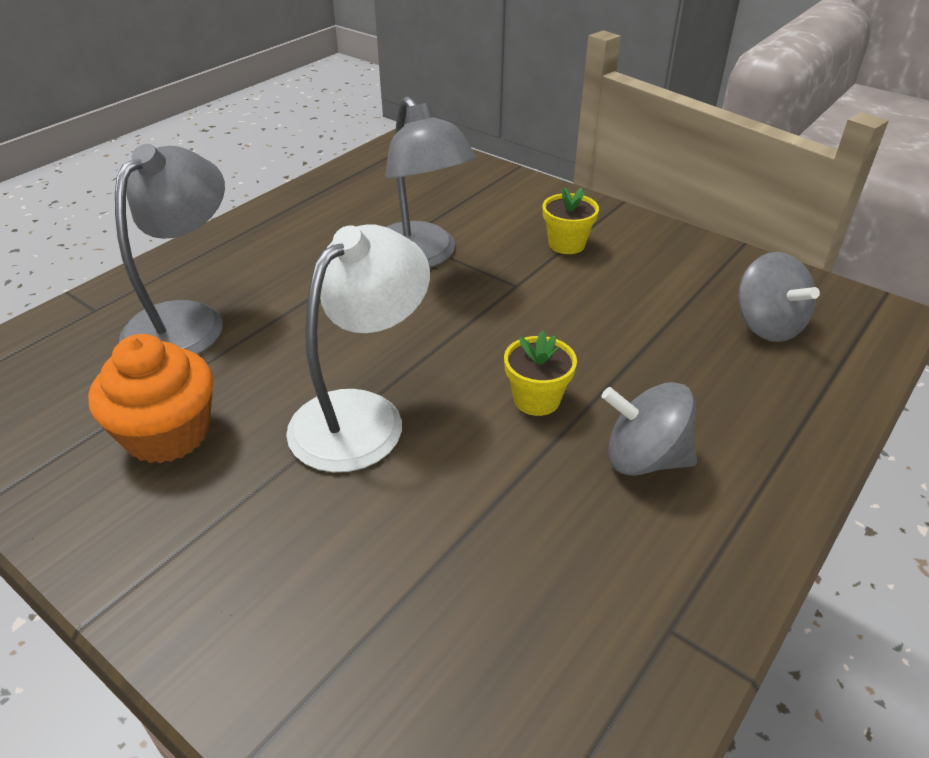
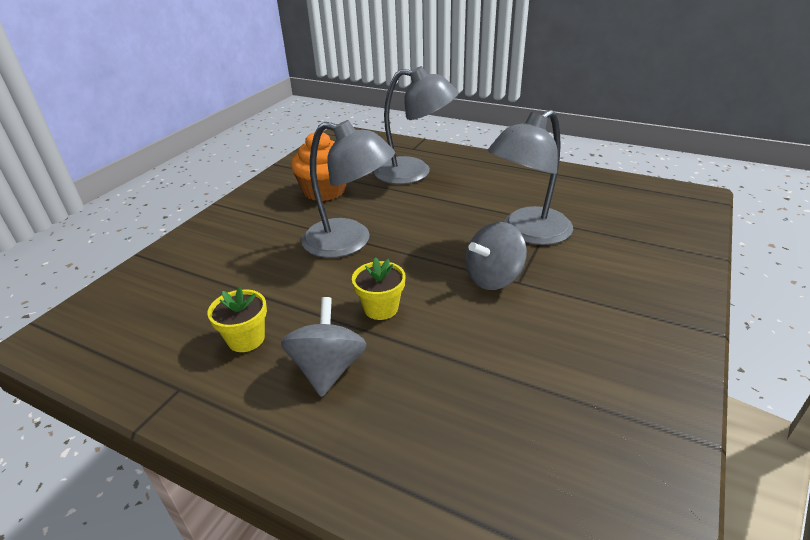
camera: 80 degrees right, 5 degrees down
(362, 415) = (349, 242): white lamp -> grey lamp
(566, 244) = (601, 302): yellow flower pot -> yellow flower pot (246, 339)
(767, 325) = (545, 460): grey spinning top -> grey spinning top (493, 278)

